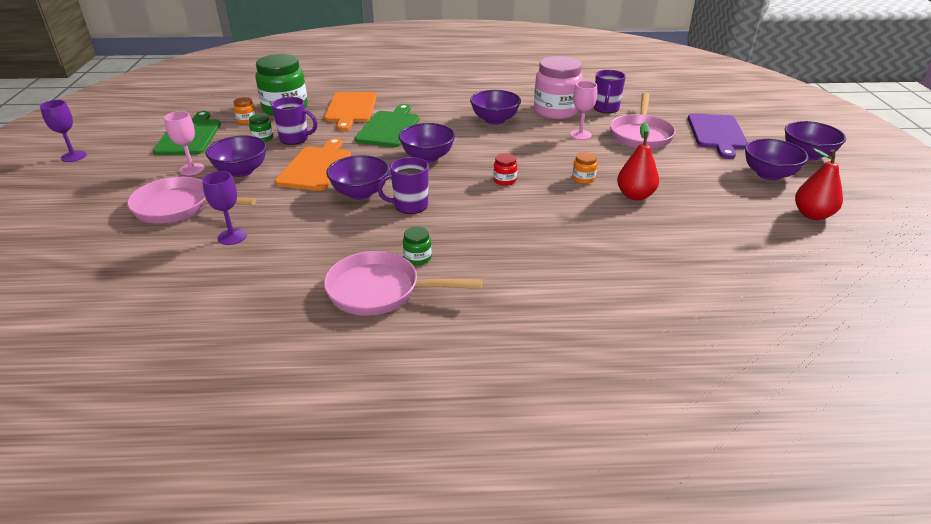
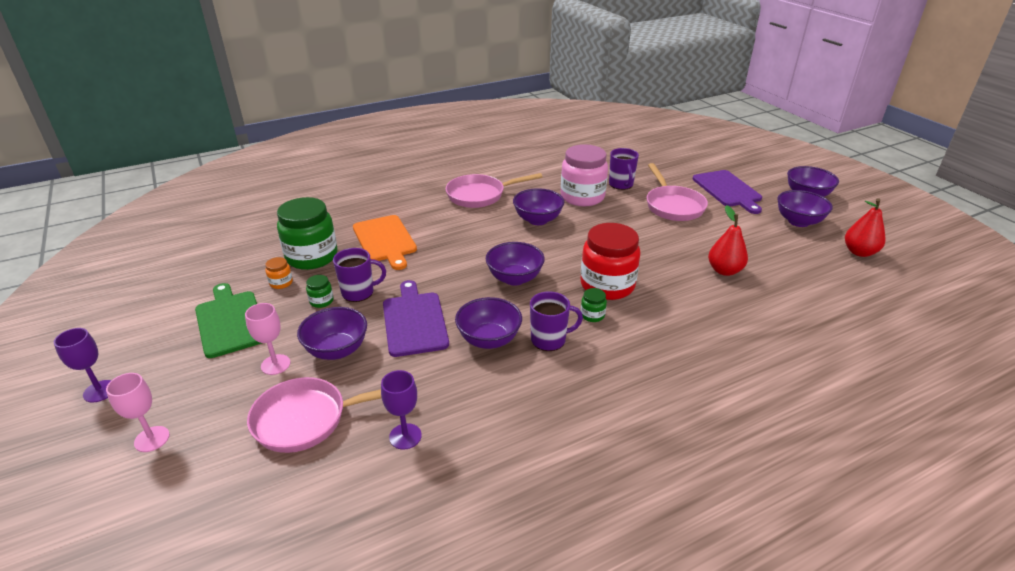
camera: 25 degrees left, 0 degrees up
(316, 167) = (414, 321): orange cutting board -> purple cutting board
(380, 291) = (611, 447): pink pan -> pink pan (479, 195)
(389, 128) = (445, 253): green cutting board -> none
(410, 206) = (549, 340): purple mug -> purple mug turned 150 degrees counterclockwise
(417, 258) = (611, 397): green jar -> green jar (592, 315)
(504, 180) = (607, 285): red jar -> red jar, size x2.37
(580, 135) = (625, 218): pink goblet -> pink goblet (152, 439)
(583, 179) = (669, 264): orange jar -> none

